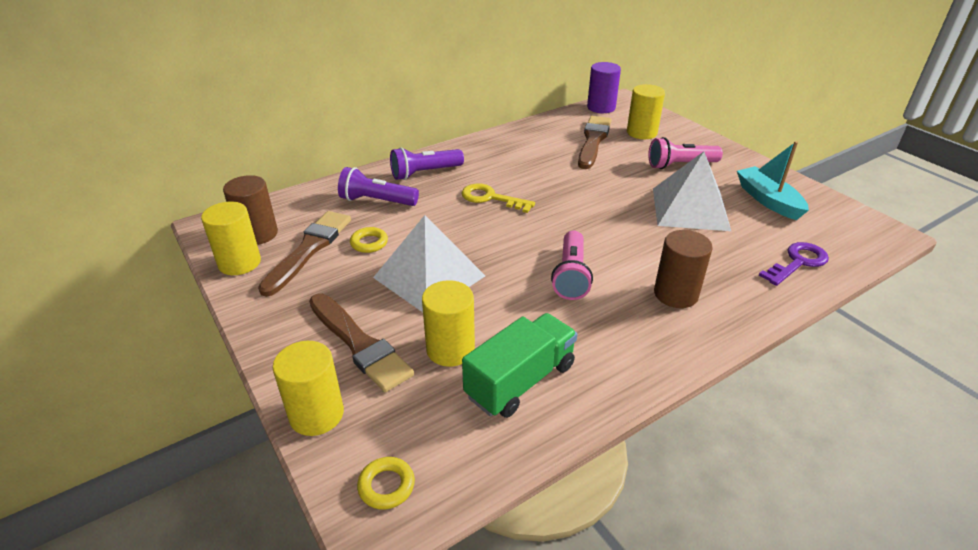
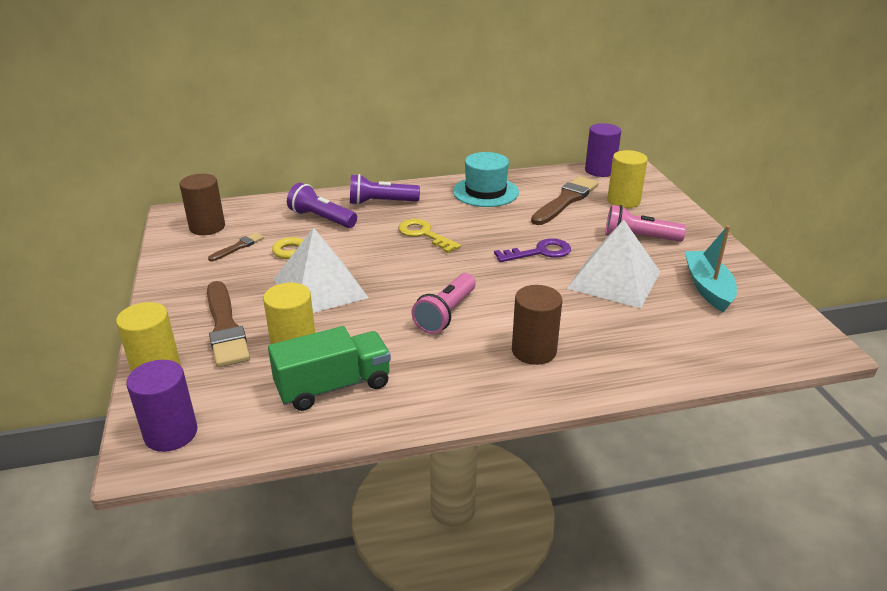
camera: 20 degrees right, 5 degrees down
(239, 263) = (178, 246): yellow cylinder -> none
(309, 249) = (238, 247): brown brush -> brown brush, size x0.51
(386, 486) = (171, 433): yellow ring -> purple cylinder
(516, 145) = (485, 192): none -> turquoise hat
(797, 262) = (688, 351): purple key -> purple key (539, 252)

